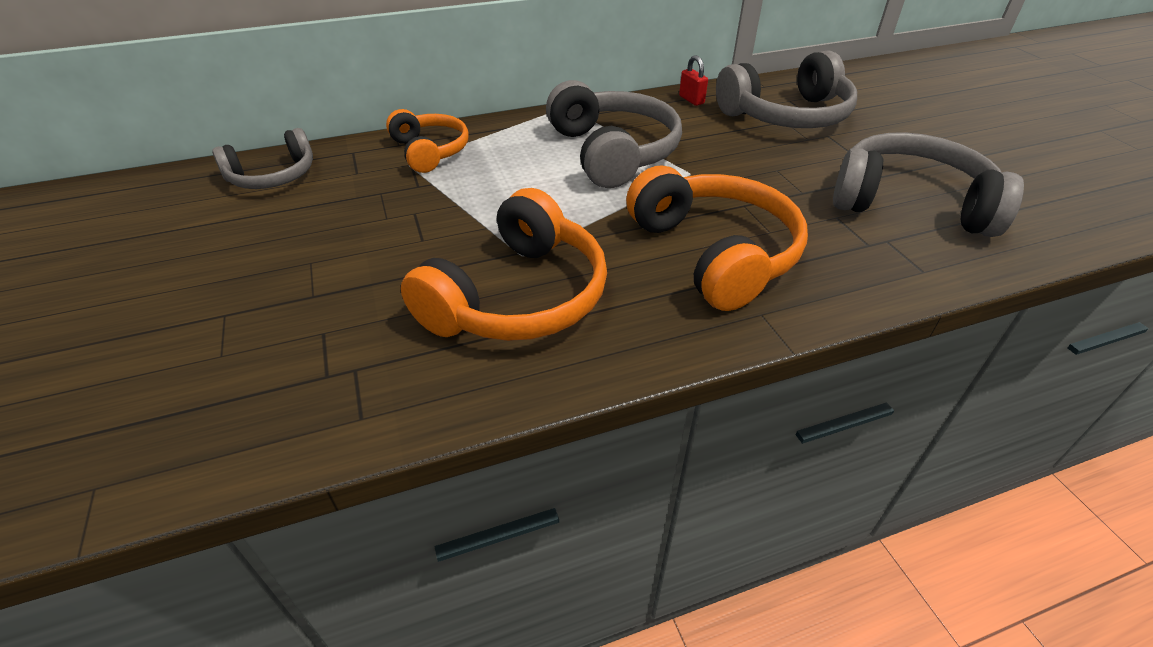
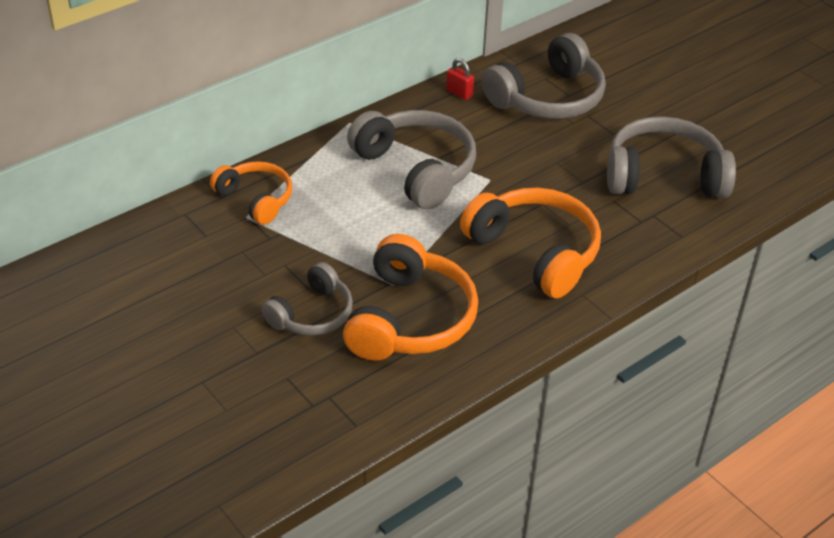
camera: 20 degrees left, 0 degrees up
(273, 176) = (133, 254): grey headphones -> grey headphones (312, 314)

